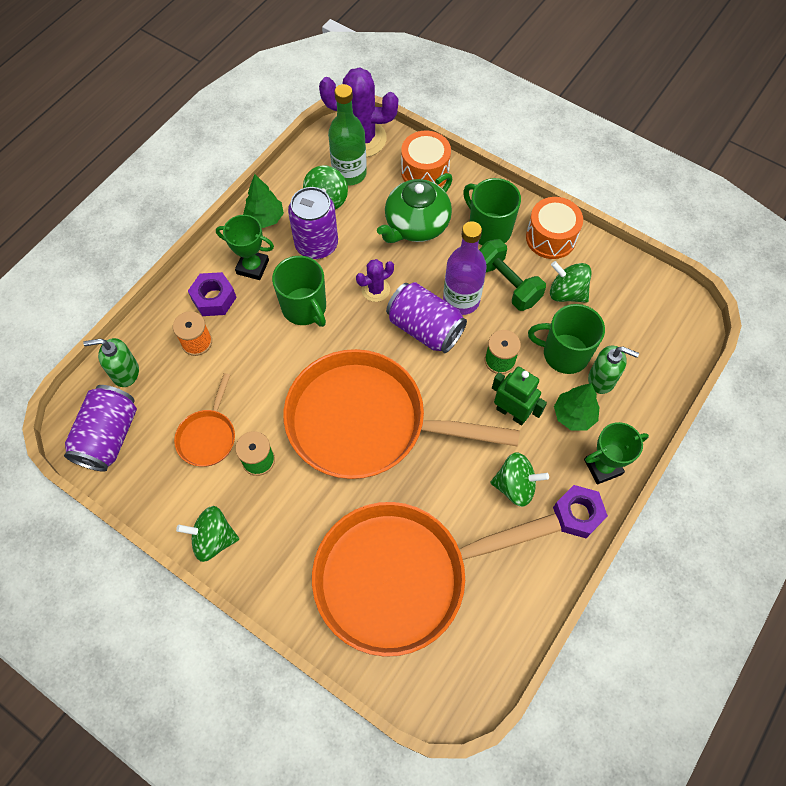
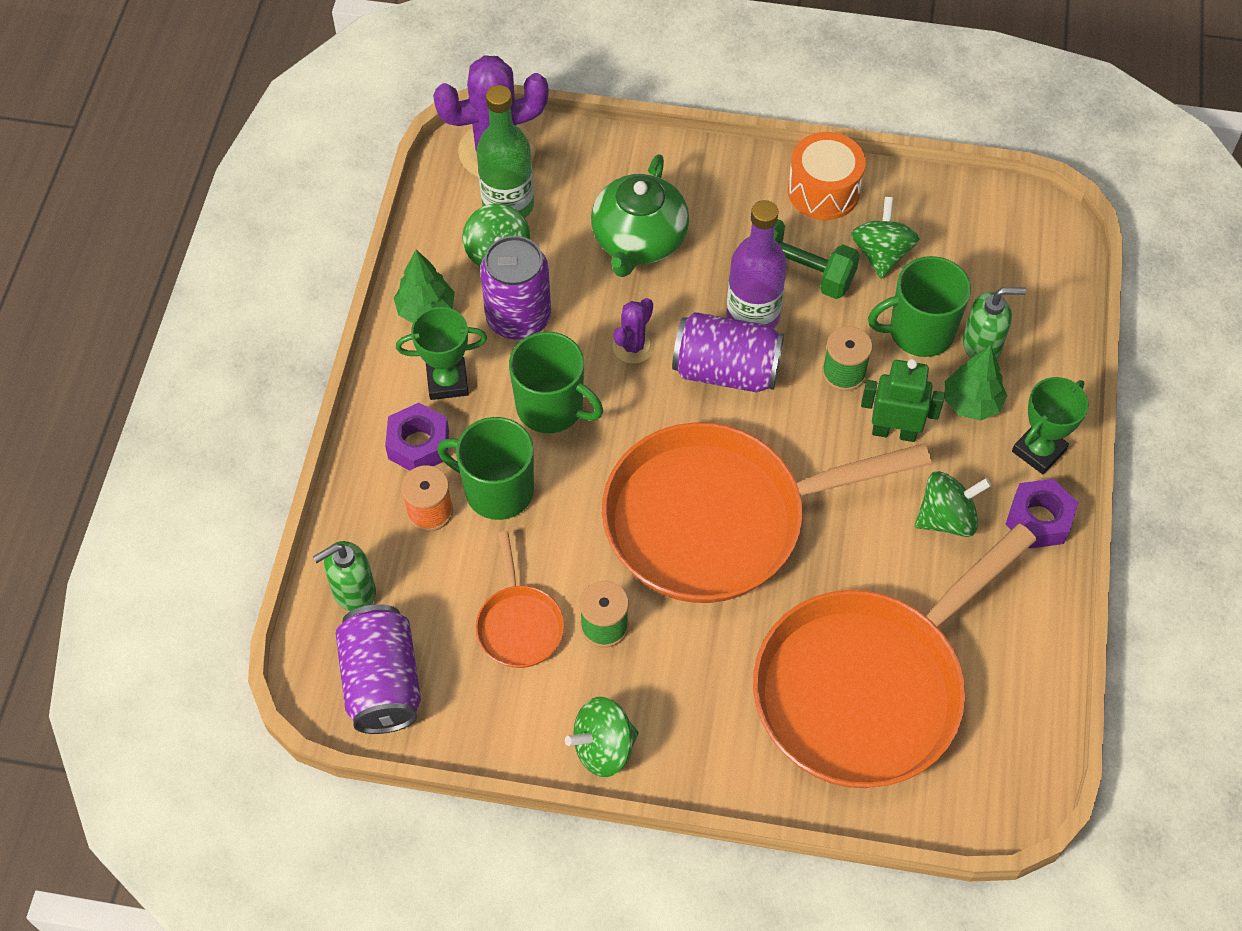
camera: 25 degrees left, 5 degrees down
(425, 171) = (610, 164): orange drum -> none
(489, 229) = (738, 210): green mug -> green mug (497, 490)
(566, 293) = (881, 254): green spinning top -> green spinning top turned 90 degrees clockwise

